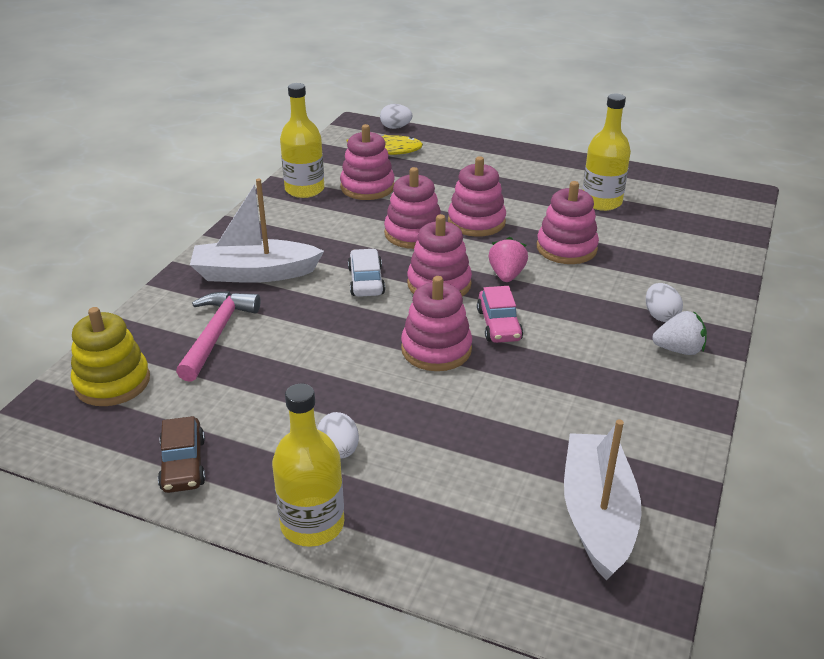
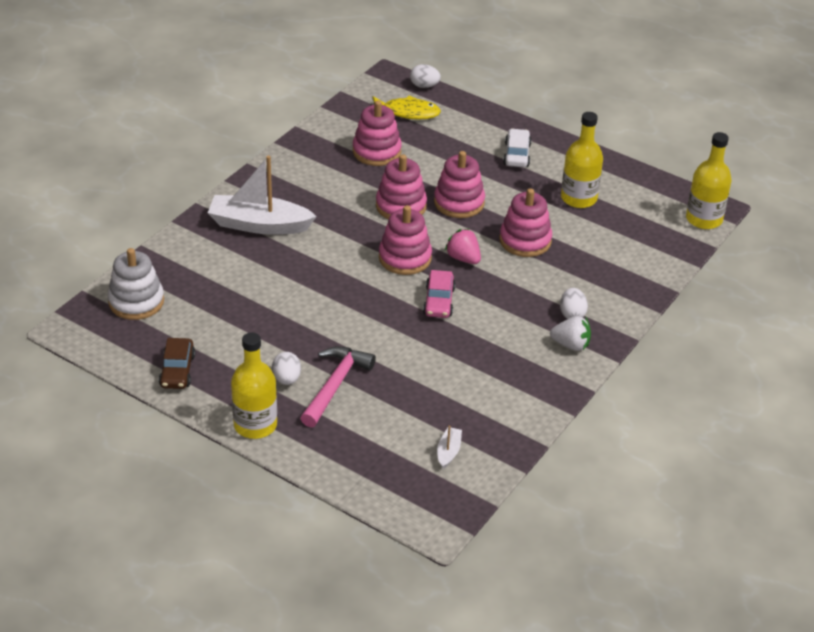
camera: 10 degrees right, 5 degrees up
(112, 382) = (136, 302): yellow stacking toy -> white stacking toy
(216, 334) = (219, 274): pink hammer -> pink hammer (335, 385)
(304, 189) = (321, 146): yellow bottle -> yellow bottle (704, 219)
(366, 281) = (346, 246): white car -> white car (516, 154)
(436, 349) = (382, 314): pink stacking toy -> none
(506, 275) = (463, 258): pink strawberry -> pink strawberry turned 60 degrees counterclockwise
(597, 515) = (448, 452): white boat -> white boat, size x0.43

